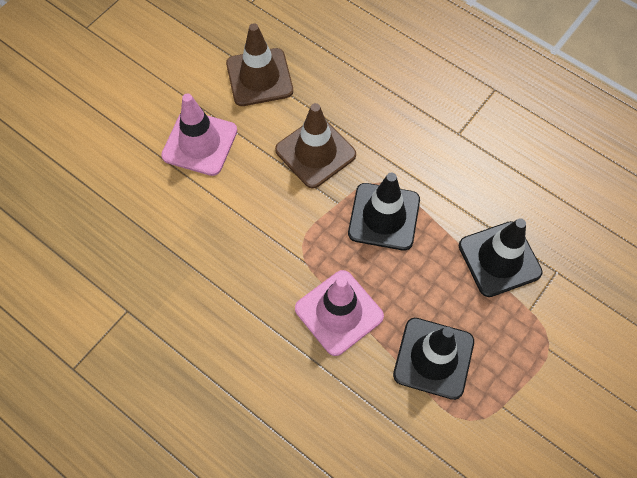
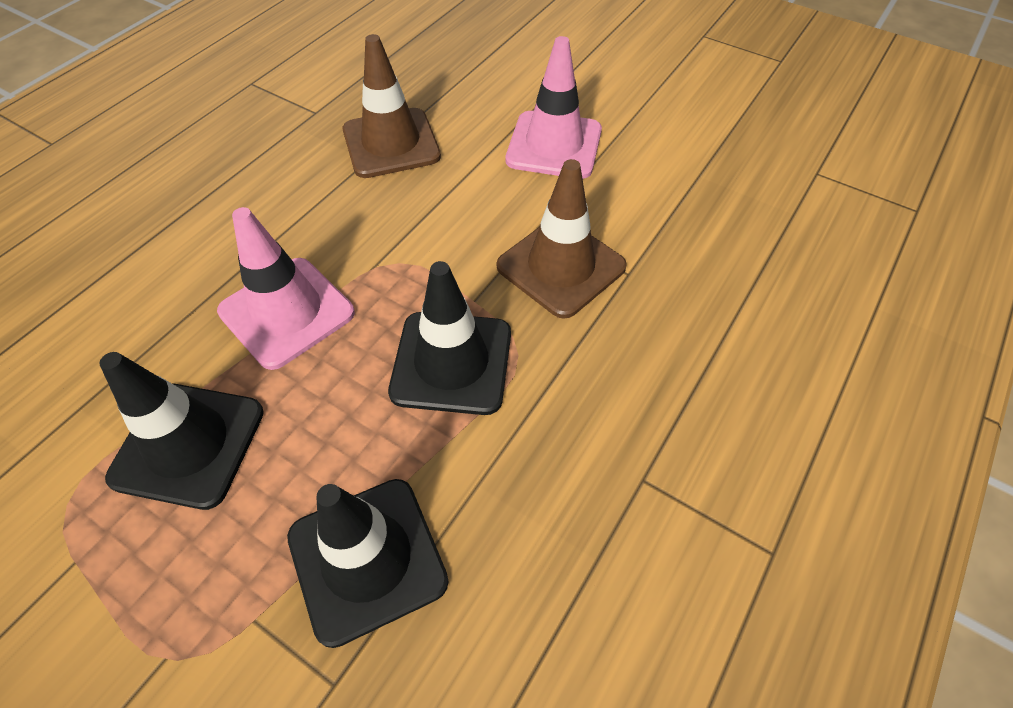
camera: 85 degrees right, 10 degrees down
(259, 77) = (680, 193): brown traffic cone -> brown traffic cone (391, 143)

